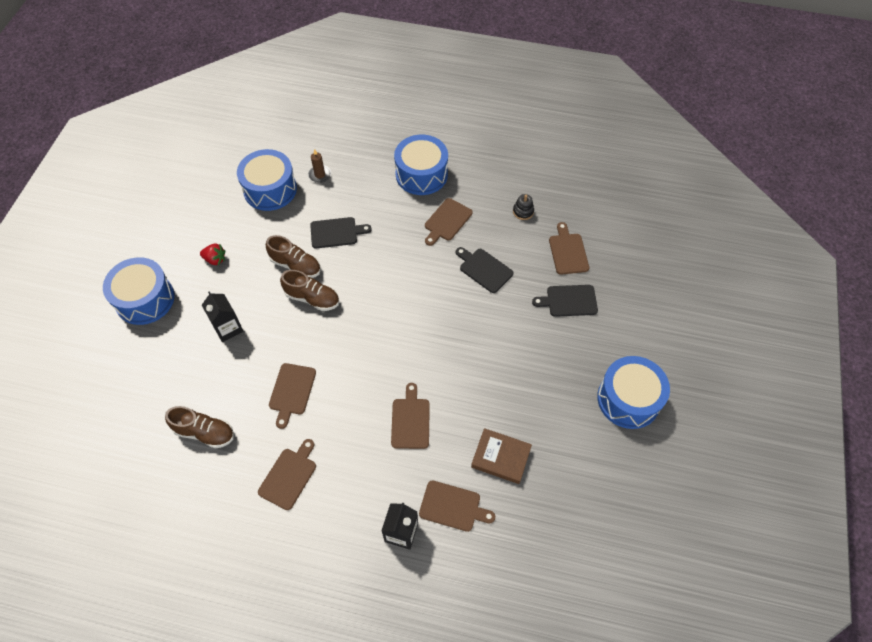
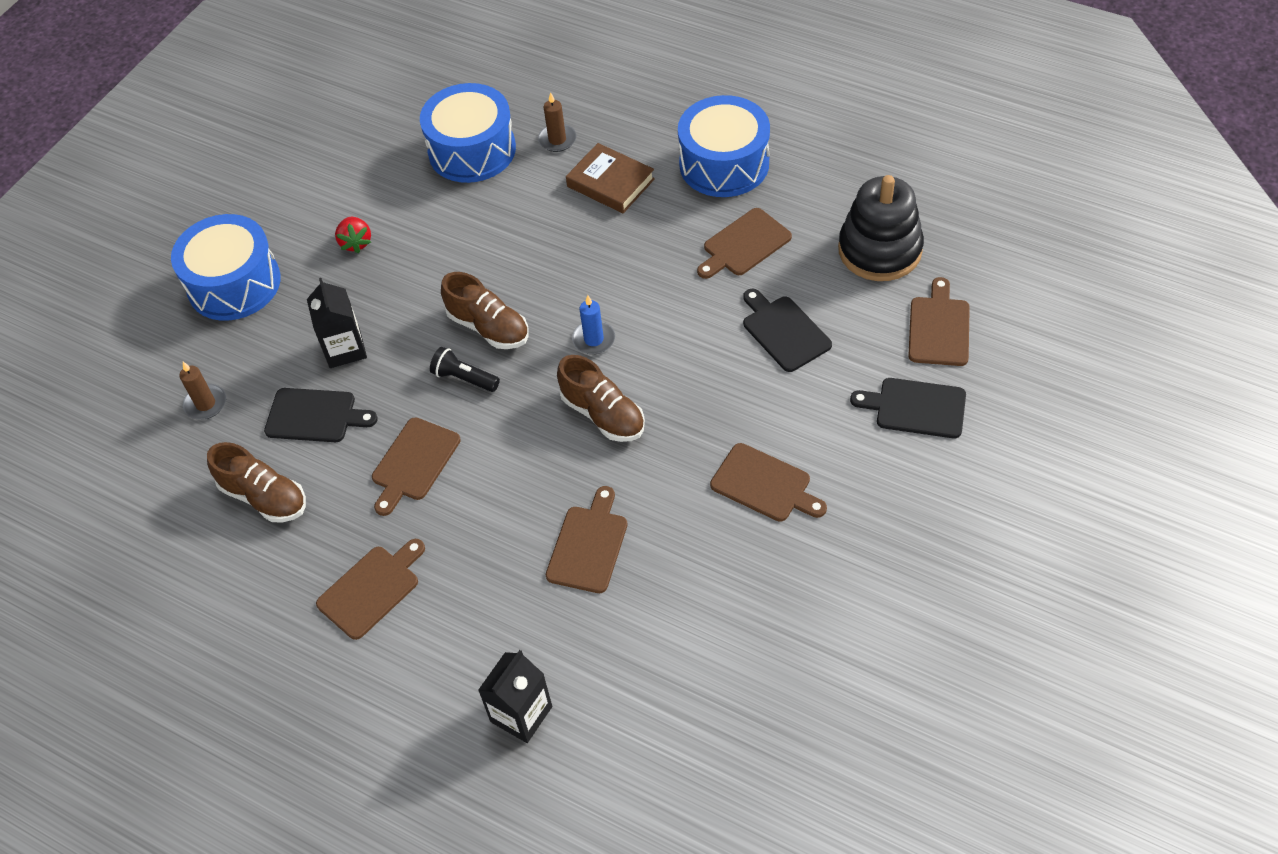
camera: 20 degrees right, 5 degrees down
(149, 380) = (205, 404): none -> brown candle
(215, 259) = (356, 243): red strawberry -> red strawberry turned 45 degrees clockwise
(296, 265) = (477, 273): brown shoe -> brown shoe (603, 414)
(307, 333) = (464, 378): none -> black flashlight
(336, 232) = (556, 233): black cutting board -> black cutting board (315, 416)
(377, 294) = (594, 339): none -> blue candle
(452, 506) = (616, 693): brown cutting board -> brown cutting board (764, 484)
(501, 457) = (720, 634): brown book -> brown book (610, 183)
(523, 211) = (879, 250): black stacking toy -> black stacking toy, size x2.26
(628, 399) = (972, 587): blue drum -> none

